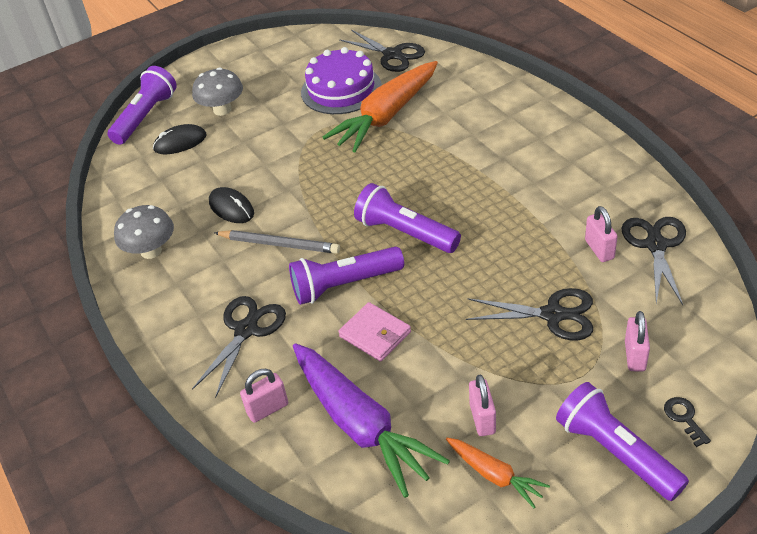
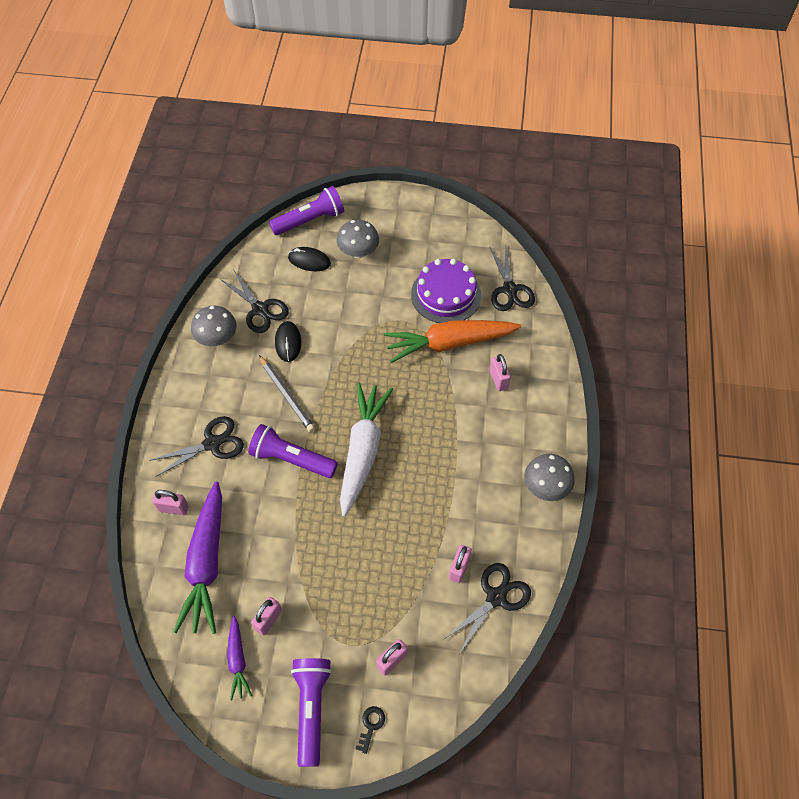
camera: 35 degrees right, 15 degrees up
(375, 334) = (272, 510): pink wallet -> none
(405, 233) = (363, 451): purple flashlight -> white carrot
(460, 112) = (498, 379): none -> pink padlock
(494, 475) = (238, 660): orange carrot -> purple carrot
(553, 315) = (379, 589): black scissors -> black scissors (260, 309)
(592, 149) = (546, 486): none -> grey mushroom

